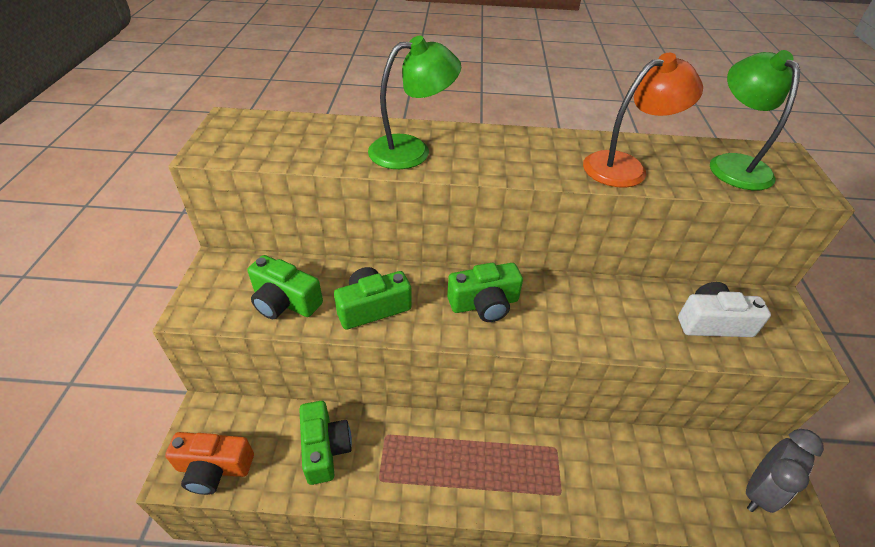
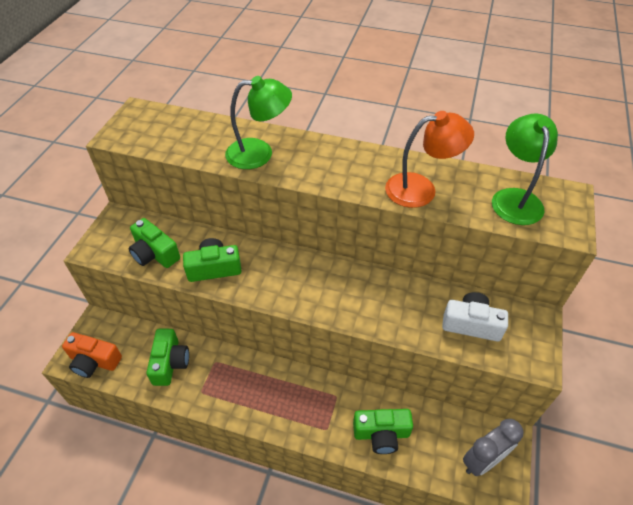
camera: 15 degrees right, 5 degrees up
(484, 304) = (297, 279): green camera -> green camera (381, 434)

